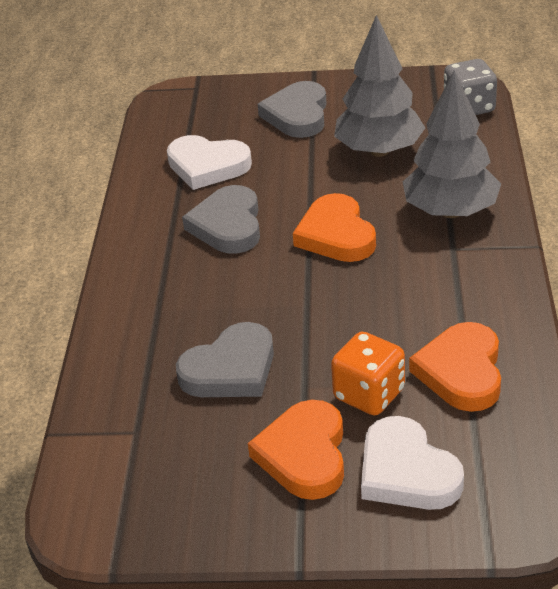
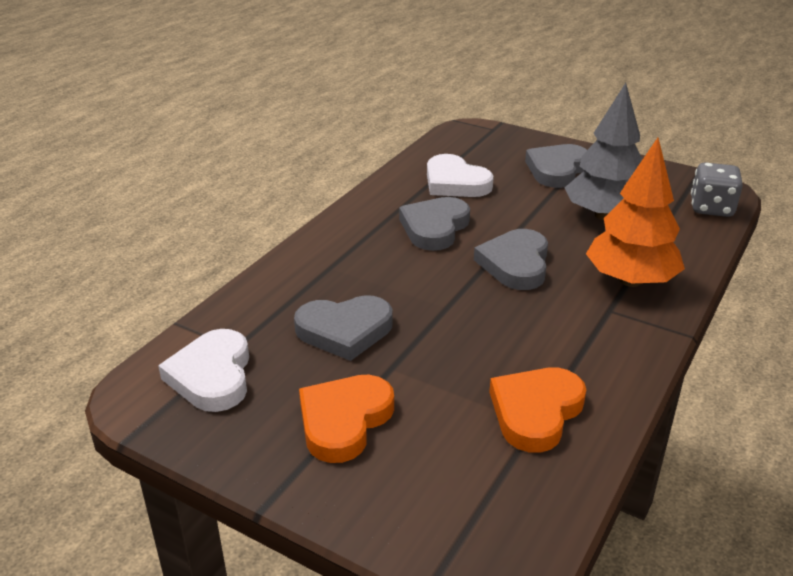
camera: 25 degrees right, 5 degrees down
(336, 235) = (515, 264): orange heart -> grey heart
(369, 394) = (439, 396): orange dice -> none
(406, 472) = (417, 474): white heart -> white heart (212, 376)
(450, 211) = (630, 280): grey tree -> orange tree

